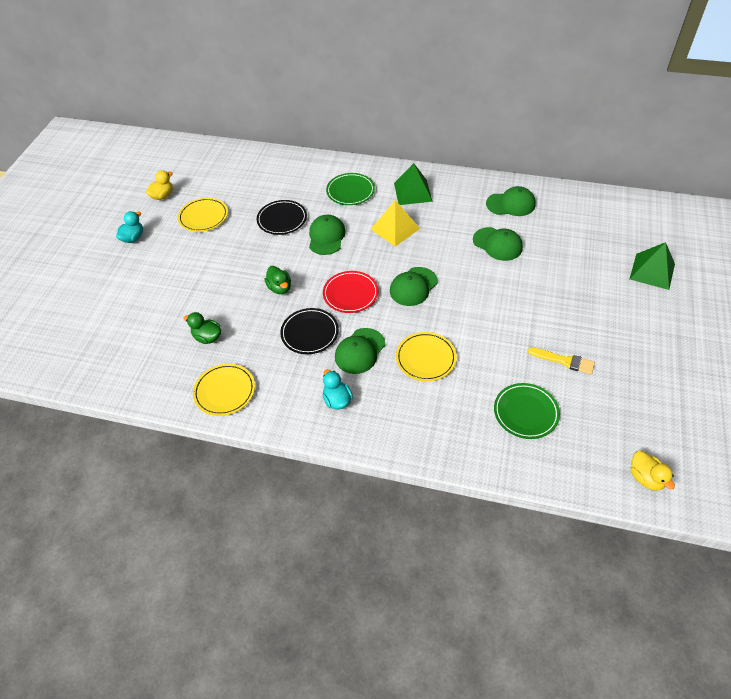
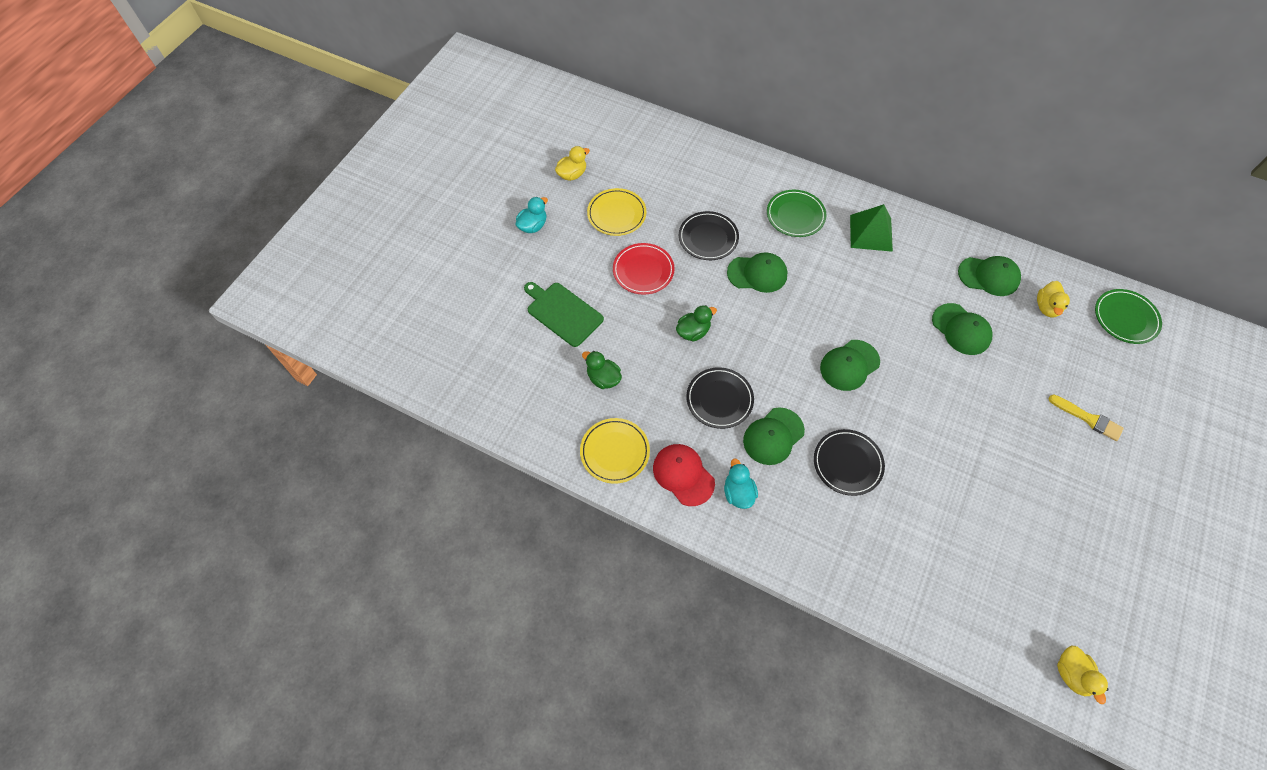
camera: 10 degrees right, 10 degrees up
(166, 295) = (563, 312): none -> green cutting board
(280, 288) = (693, 332): green duck -> green duck turned 105 degrees counterclockwise
(287, 396) = (683, 475): none -> red cap
(326, 237) = (757, 274): green cap -> green cap turned 75 degrees clockwise
(350, 294) = (774, 358): red plate -> red plate (643, 270)
(395, 229) = (841, 280): yellow pyramid -> none
(425, 358) = (847, 463): yellow plate -> black plate
(525, 412) = (950, 560): green plate -> green plate (1125, 318)
(560, 216) = (1047, 307): none -> yellow duck
(564, 361) = (1009, 505): yellow brush -> yellow brush (1088, 419)
(652, 271) = (1144, 409): green pyramid -> none

